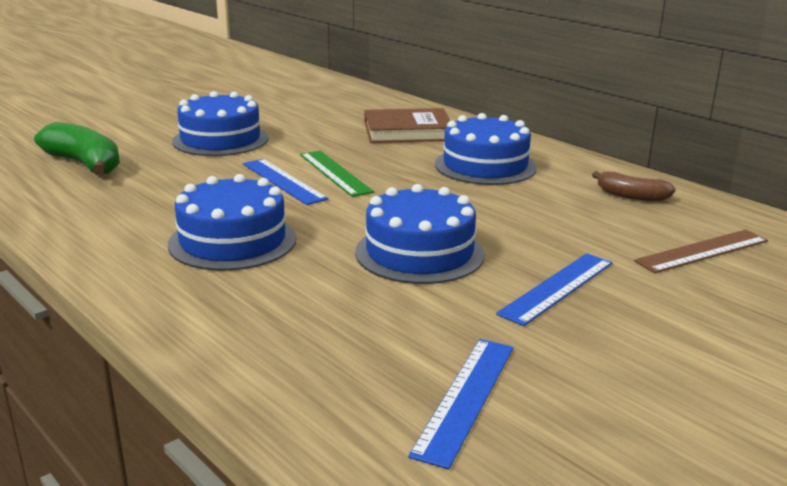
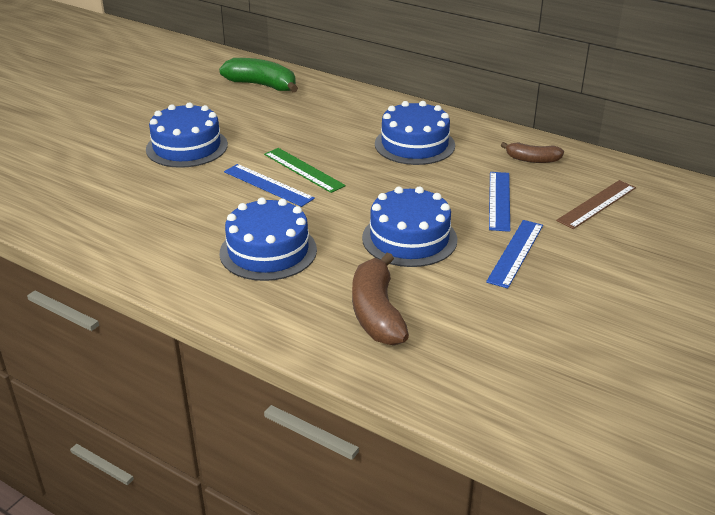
camera: 15 degrees left, 10 degrees up
(85, 164) = (91, 192): green banana -> green banana (262, 85)
(321, 325) = (377, 313): none -> brown banana
(407, 131) = (335, 115): brown book -> none
(465, 398) = (496, 349): blue ruler -> blue ruler (499, 200)

